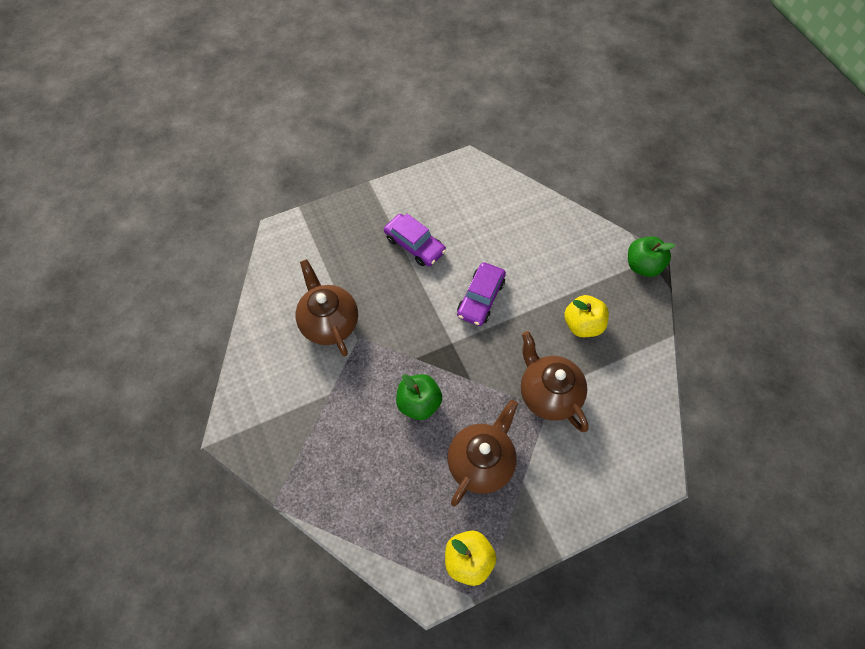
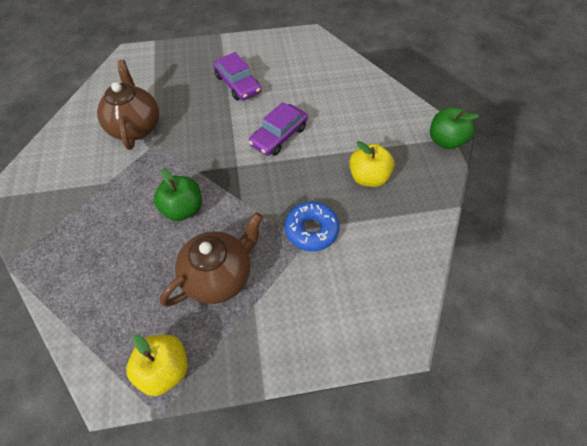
camera: 15 degrees right, 5 degrees down
(548, 394) = (311, 230): brown teapot -> blue donut

